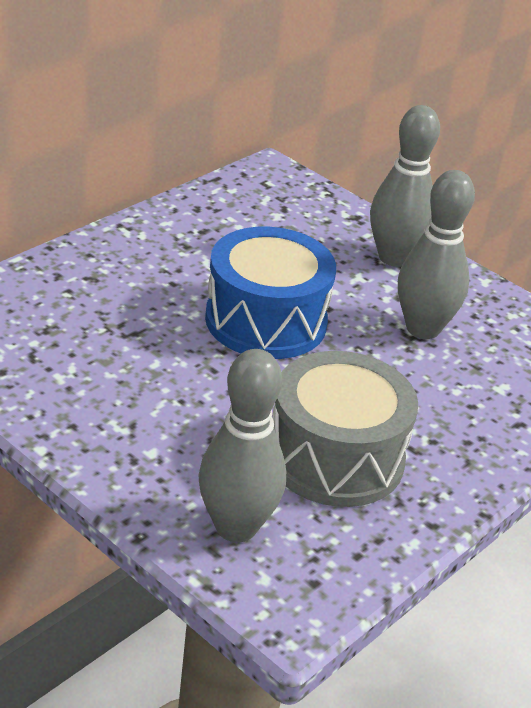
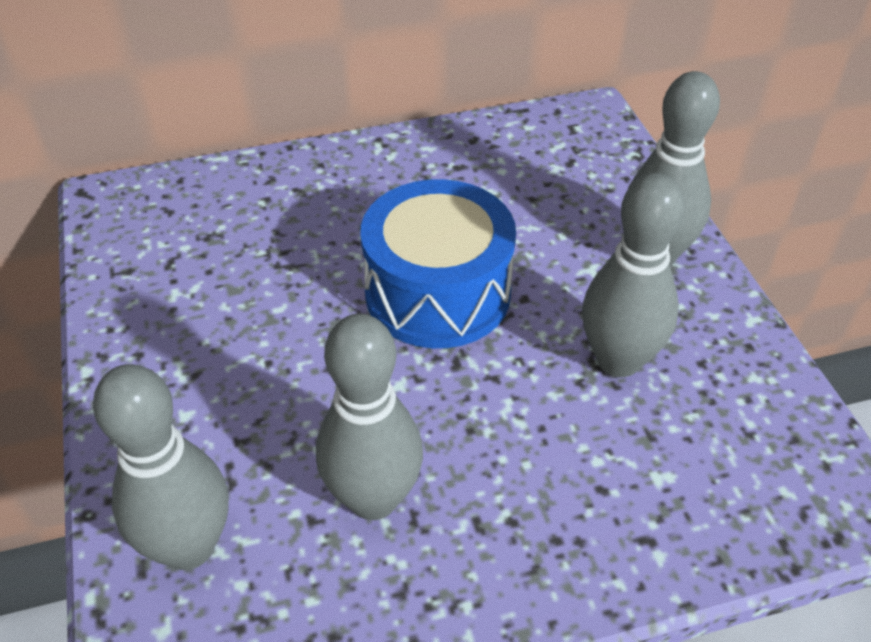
camera: 35 degrees right, 10 degrees up
(335, 457) = (373, 498): grey drum -> grey bowling pin

